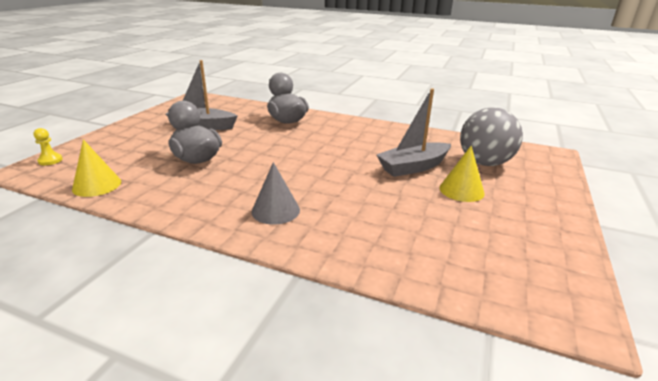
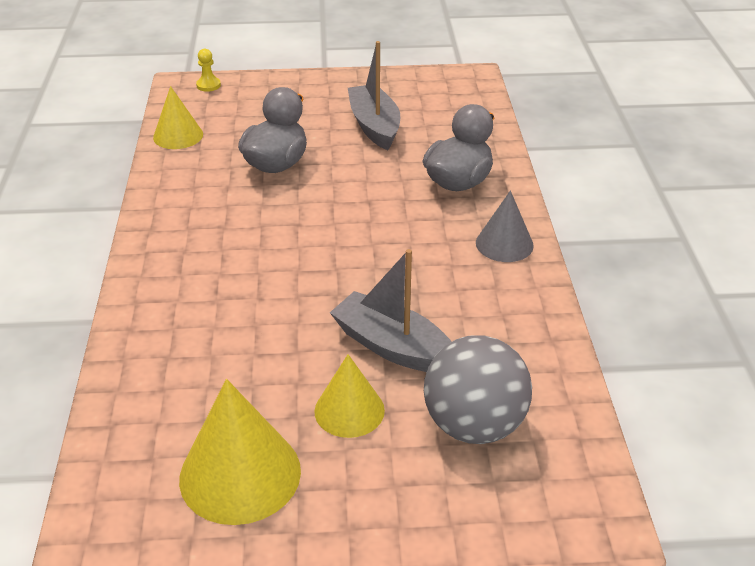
camera: 65 degrees right, 10 degrees up
(275, 210) = (195, 264): grey cone -> grey cone (504, 244)
(508, 237) = (240, 474): none -> yellow cone

